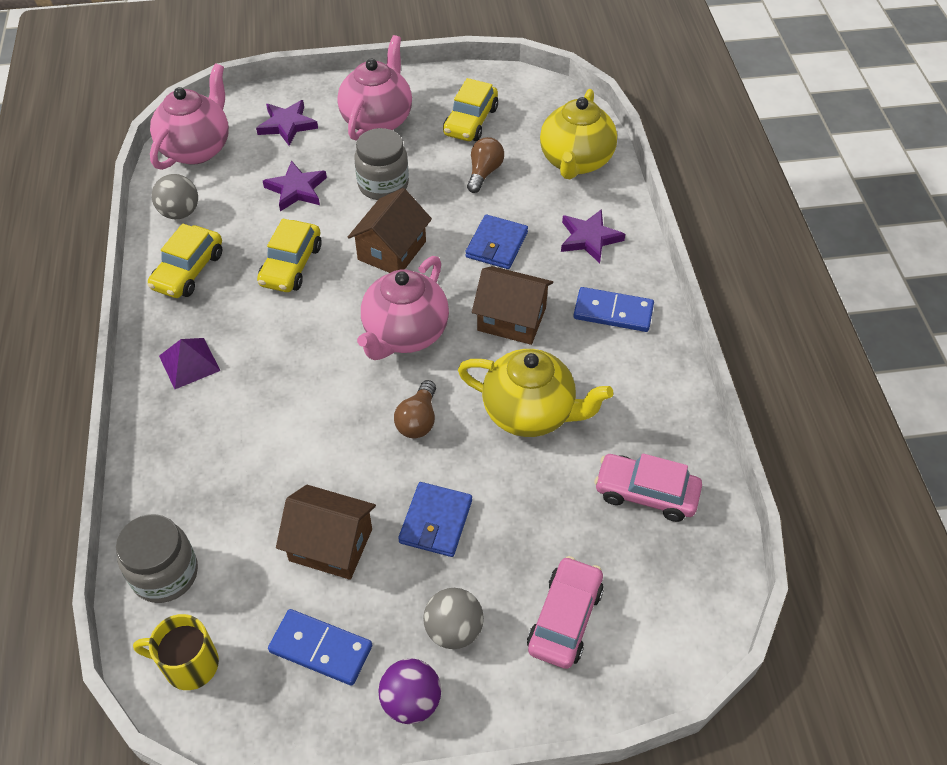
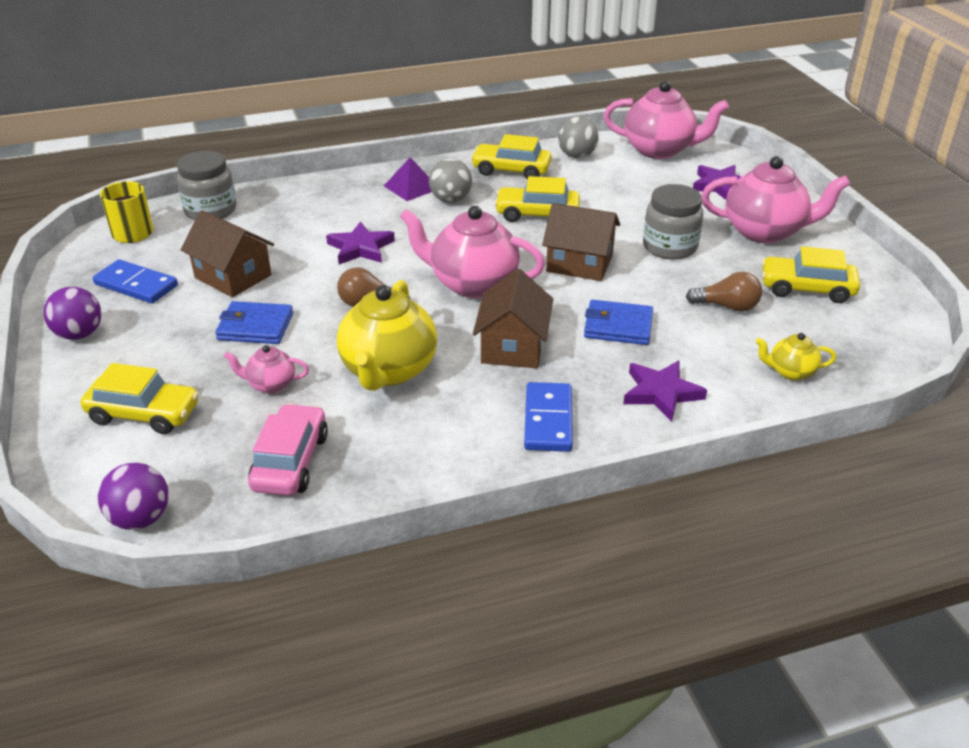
camera: 80 degrees right, 15 degrees down
(296, 189) = (635, 203): purple star -> purple star (360, 248)
(320, 649) = (136, 285): blue domino -> blue domino turned 75 degrees counterclockwise
(331, 545) = (233, 276): brown house -> brown house turned 60 degrees counterclockwise
(453, 630) = (142, 349): grey ball -> grey ball (450, 200)
(536, 508) = (271, 384): none -> pink teapot
(564, 618) = (144, 414): pink car -> yellow car
(575, 161) = (790, 372): yellow teapot -> yellow teapot, size x0.49
(709, 609) = (141, 518): none -> purple ball

